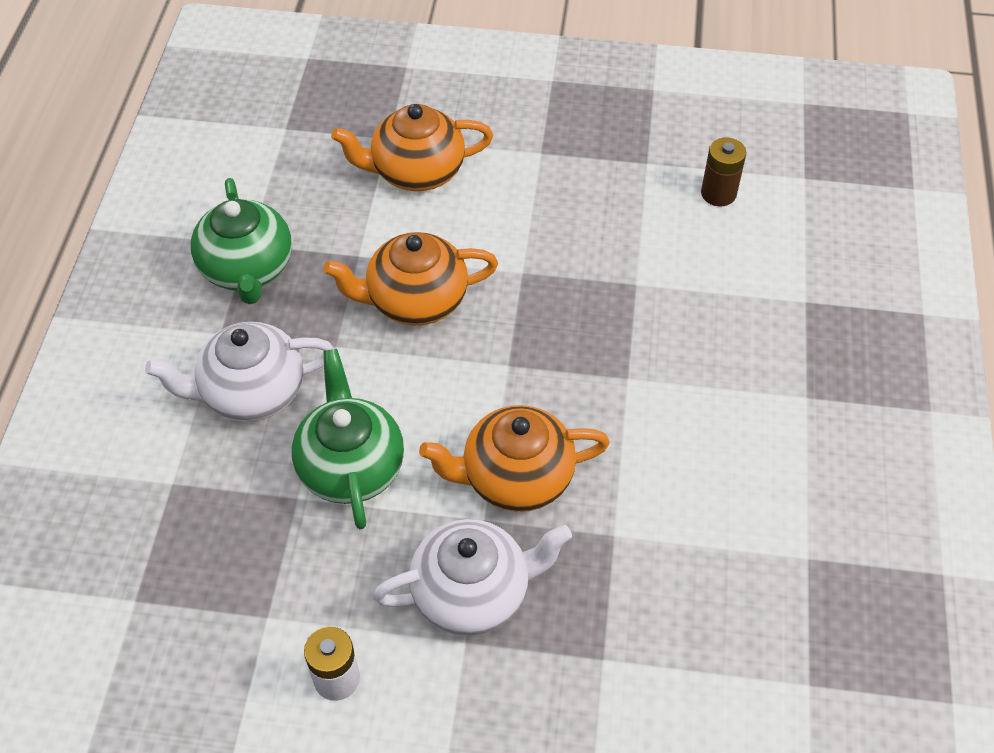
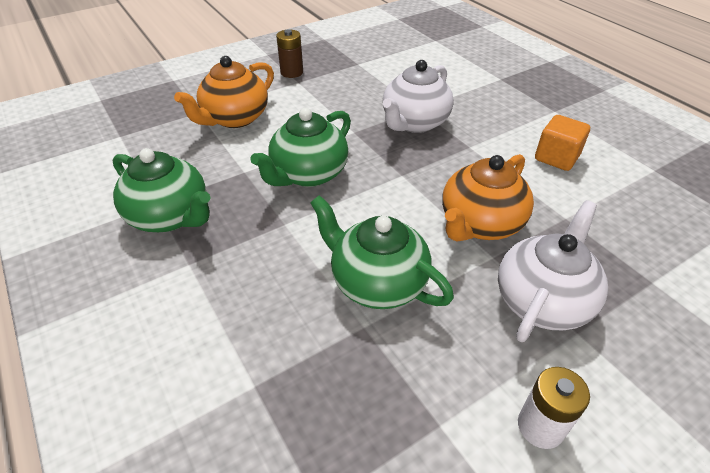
camera: 40 degrees left, 10 degrees down
(251, 392) = (253, 284): white teapot -> white teapot (414, 123)
(415, 300) = (308, 174): orange teapot -> green teapot
(709, 461) = (556, 158): none -> orange cube
(718, 193) = (407, 60): brown battery -> brown battery (292, 72)

